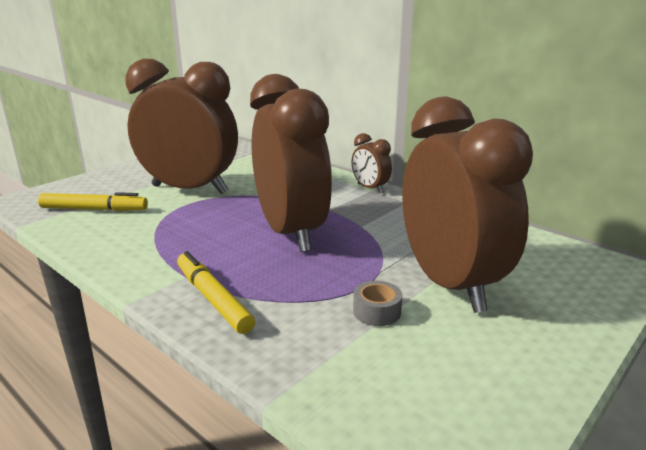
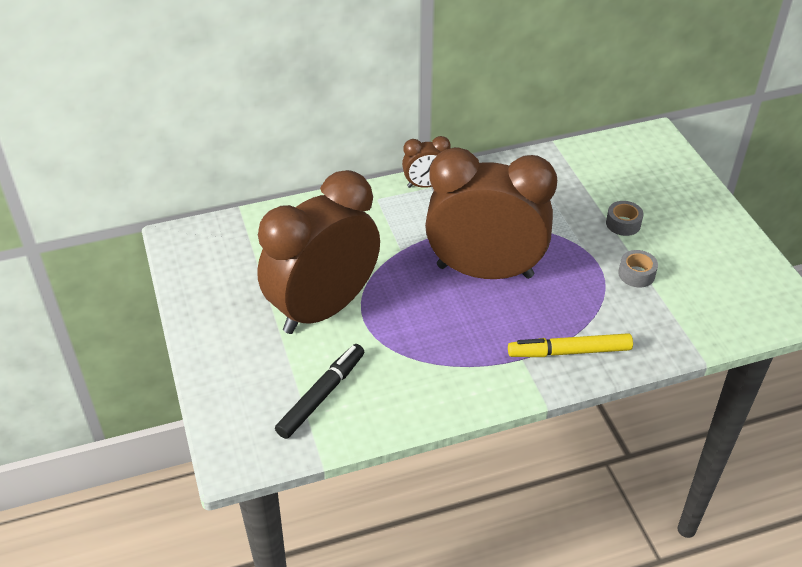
camera: 60 degrees left, 20 degrees up
(94, 209) = (321, 395): yellow marker -> black marker
(449, 284) = (623, 224): brown clock -> grey tape

